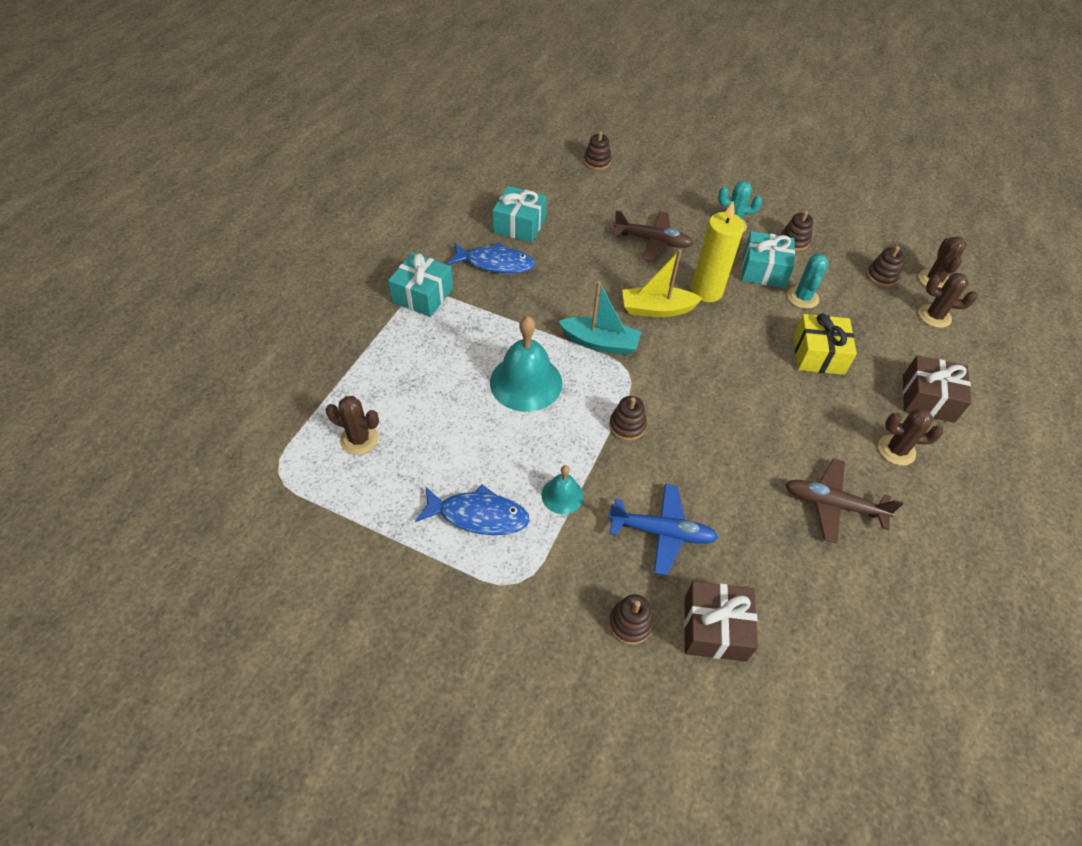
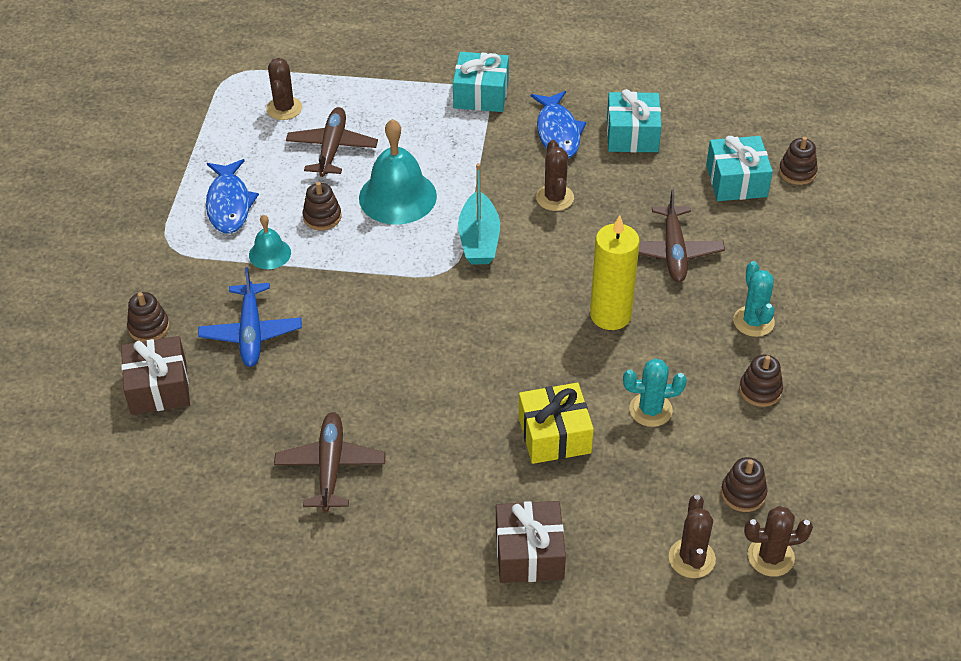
camera: 75 degrees right, 5 degrees down
(438, 414) = (332, 148): none -> brown plane
(627, 426) = (372, 283): brown stacking toy -> brown stacking toy (322, 217)
(656, 309) = (555, 276): yellow boat -> none
(763, 270) = (681, 365): turquoise gift -> turquoise gift (736, 181)
(896, 450) = (430, 522): brown cactus -> brown cactus (555, 198)

